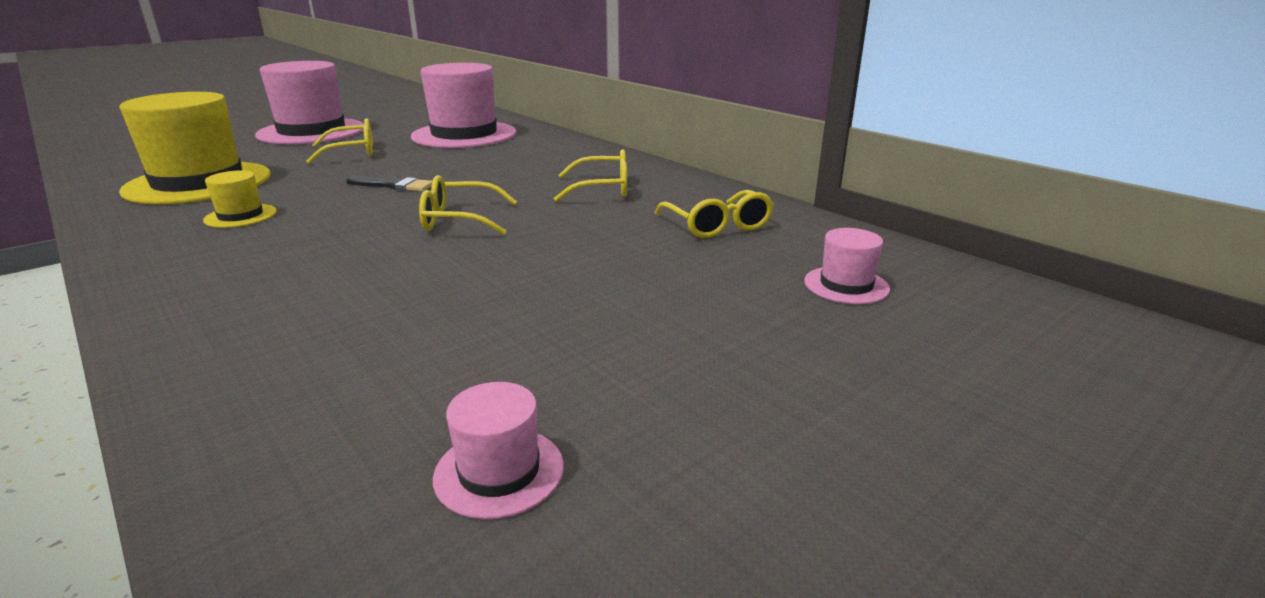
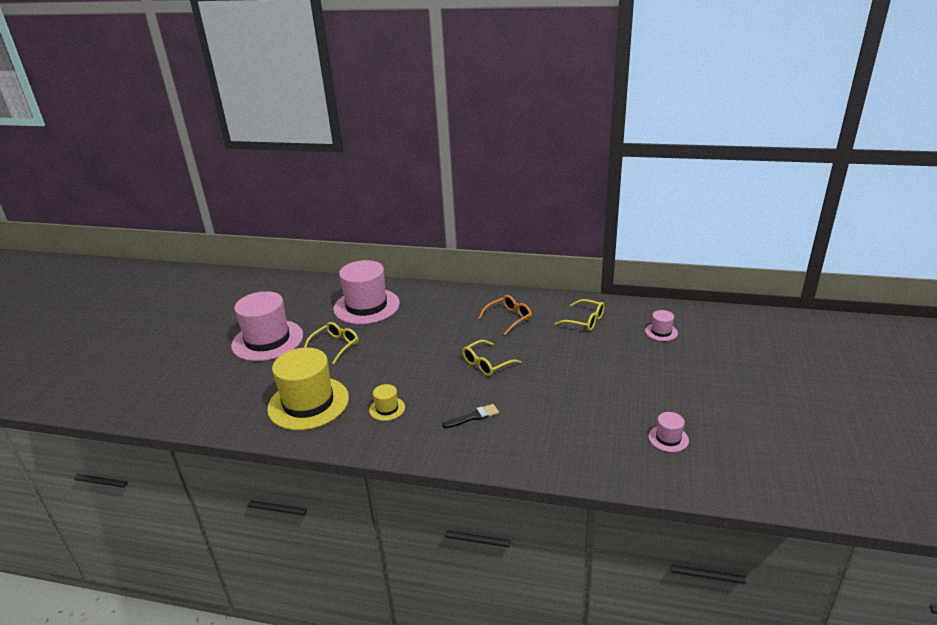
camera: 35 degrees left, 5 degrees up
(394, 185) = (414, 358): black brush -> black brush (473, 417)
(603, 189) = (509, 318): yellow glasses -> orange glasses

